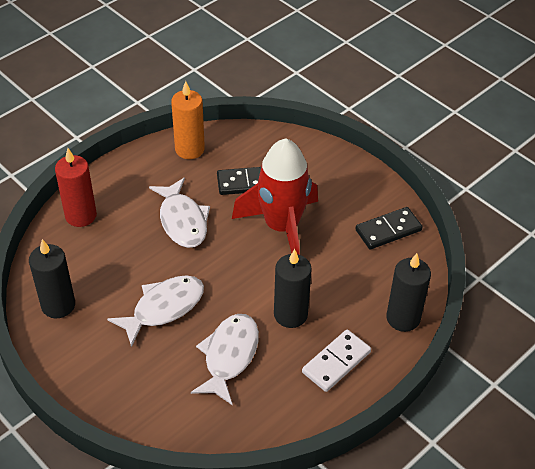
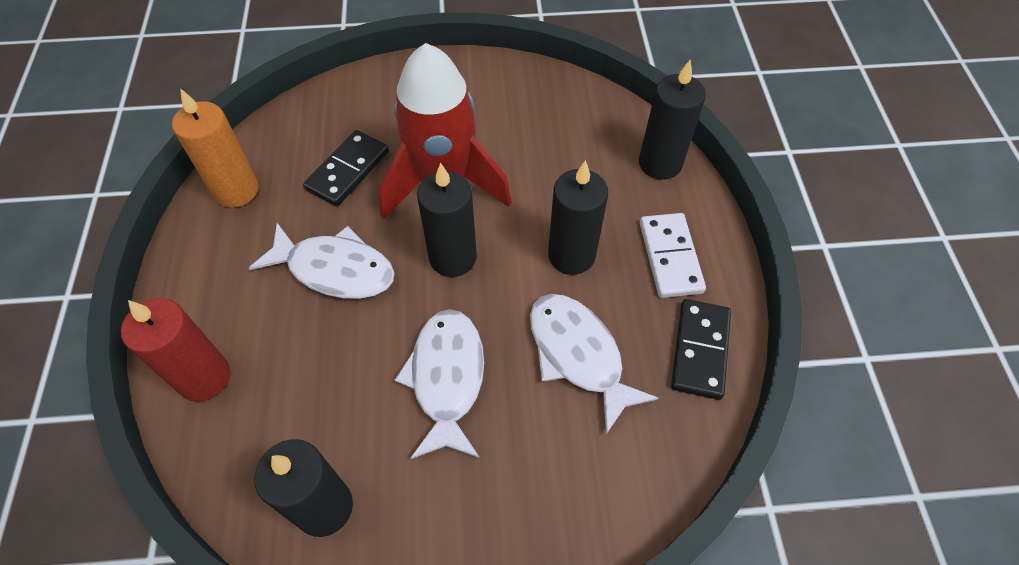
camera: 50 degrees left, 10 degrees up
(237, 263) = (453, 257): none -> black candle
(388, 230) = (538, 99): black domino -> black domino (700, 350)

